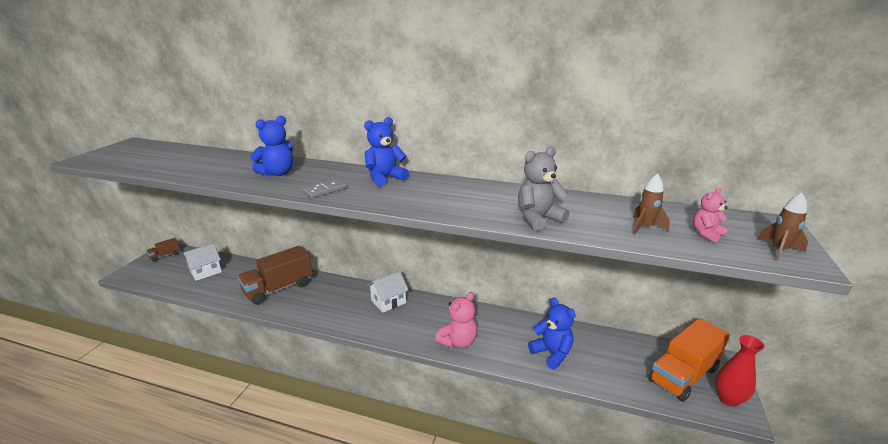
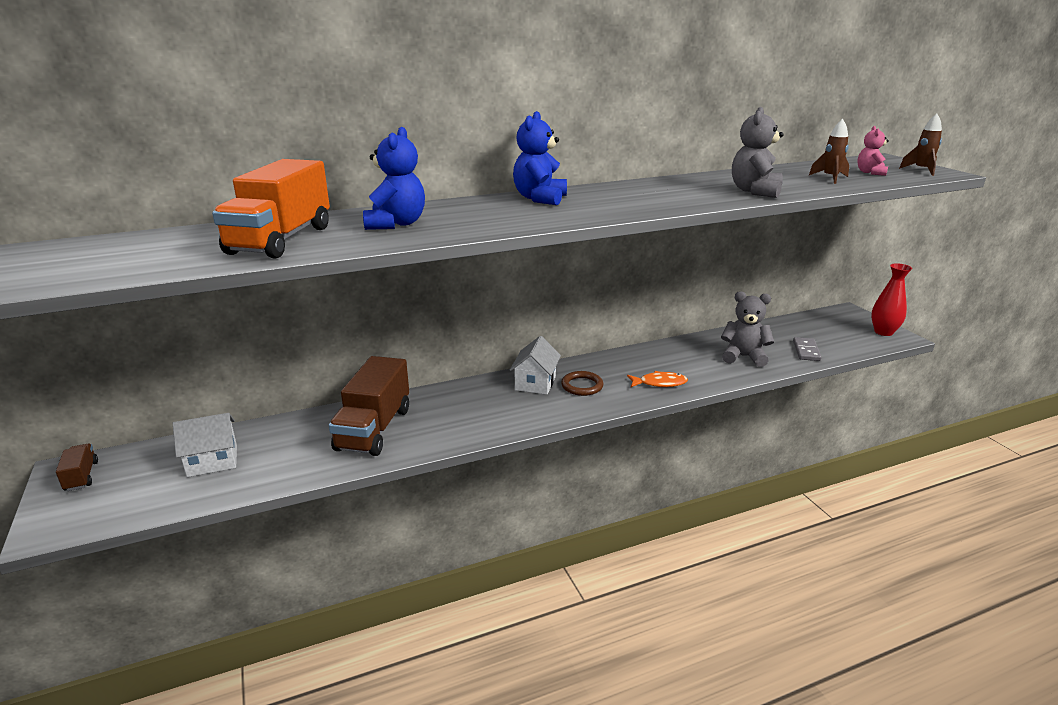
camera: 40 degrees left, 0 degrees up
(165, 255) = (81, 476): brown truck -> brown truck turned 150 degrees clockwise
(205, 271) = (212, 461): white house -> white house turned 60 degrees clockwise
(324, 190) = (508, 222): grey domino -> grey domino (806, 351)
(409, 317) = (582, 386): none -> brown ring
(458, 341) = (660, 383): pink teddy bear -> orange fish
(552, 353) = (743, 357): blue teddy bear -> grey teddy bear
(683, 374) = (840, 330): orange truck -> orange truck (280, 240)

